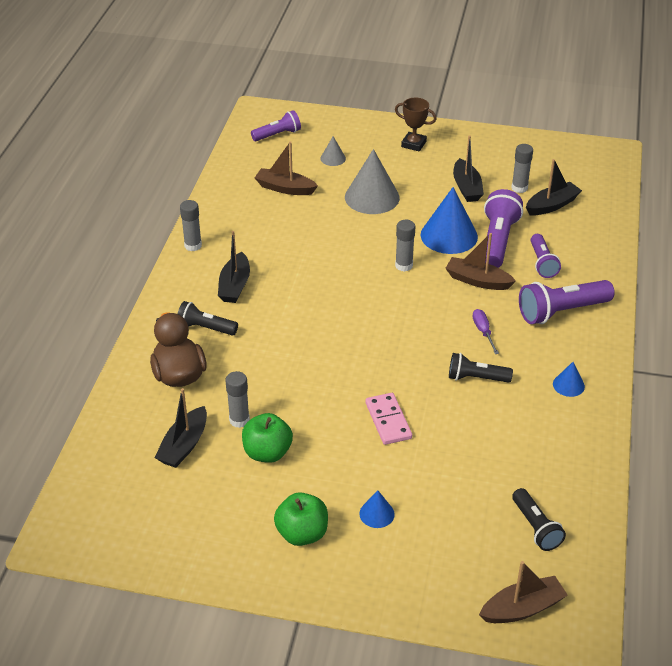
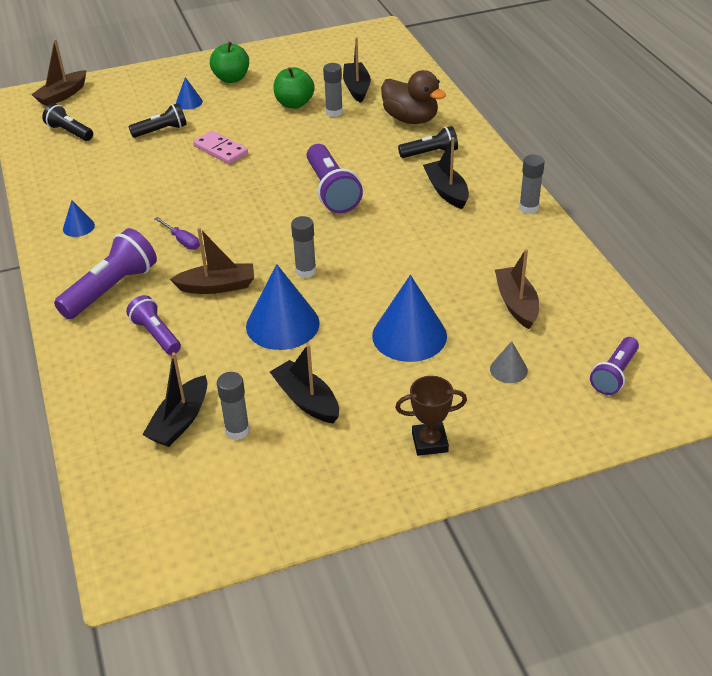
camera: 150 degrees right, 0 degrees up
(285, 188) = (516, 304): brown boat -> brown boat turned 90 degrees counterclockwise
(372, 197) = (409, 335): grey cone -> blue cone
(476, 378) = (166, 202): black flashlight -> black flashlight (161, 131)
(498, 241) = (222, 341): purple flashlight -> purple flashlight (331, 191)

